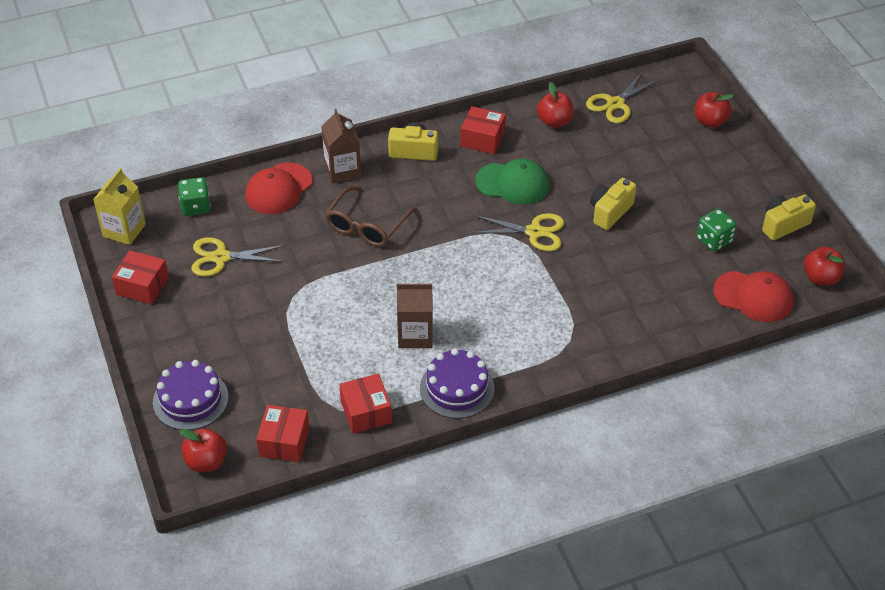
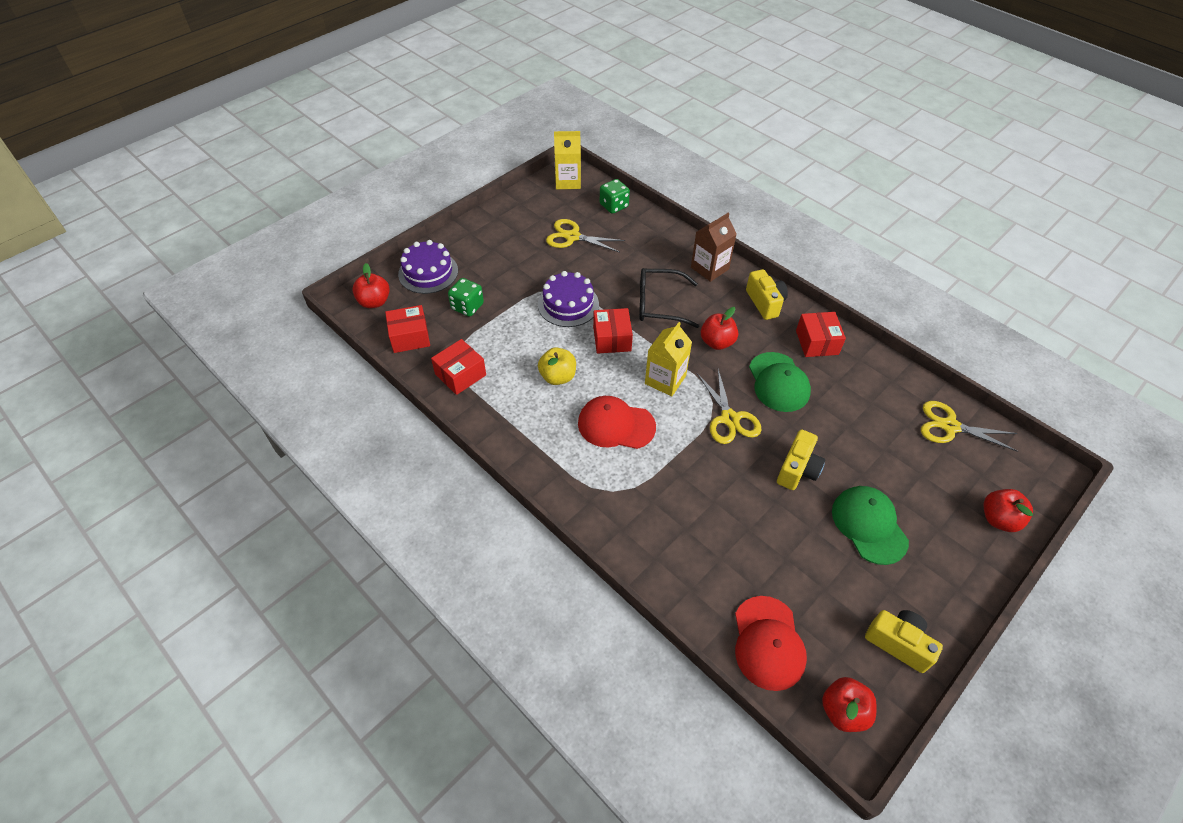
camera: 65 degrees right, 5 degrees up
(142, 286) = (521, 209): red box -> red box (612, 339)
(221, 257) = (572, 237): yellow scissors -> yellow scissors turned 45 degrees counterclockwise
(278, 189) = (663, 241): red cap -> red cap (616, 425)
(367, 226) = (659, 304): brown glasses -> black glasses
(415, 335) = (558, 377): brown carton -> yellow apple
(457, 388) = (513, 425): purple cake -> purple cake (568, 304)
(465, 258) = (665, 380): none -> yellow carton
(554, 121) = (883, 386): red apple -> red apple (717, 342)
(610, 212) = (797, 469): yellow camera -> yellow camera turned 105 degrees clockwise
(681, 194) = (869, 525): none -> green cap
(714, 240) = (824, 577): green dice -> green dice (467, 307)

